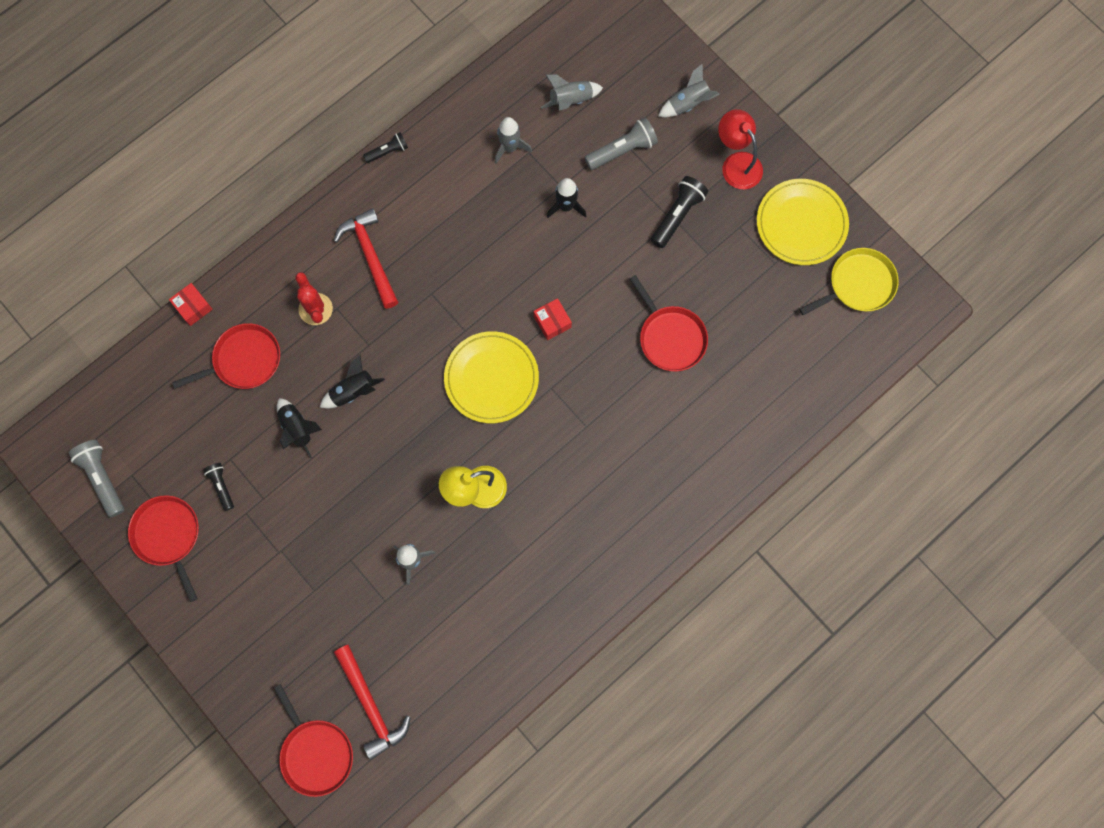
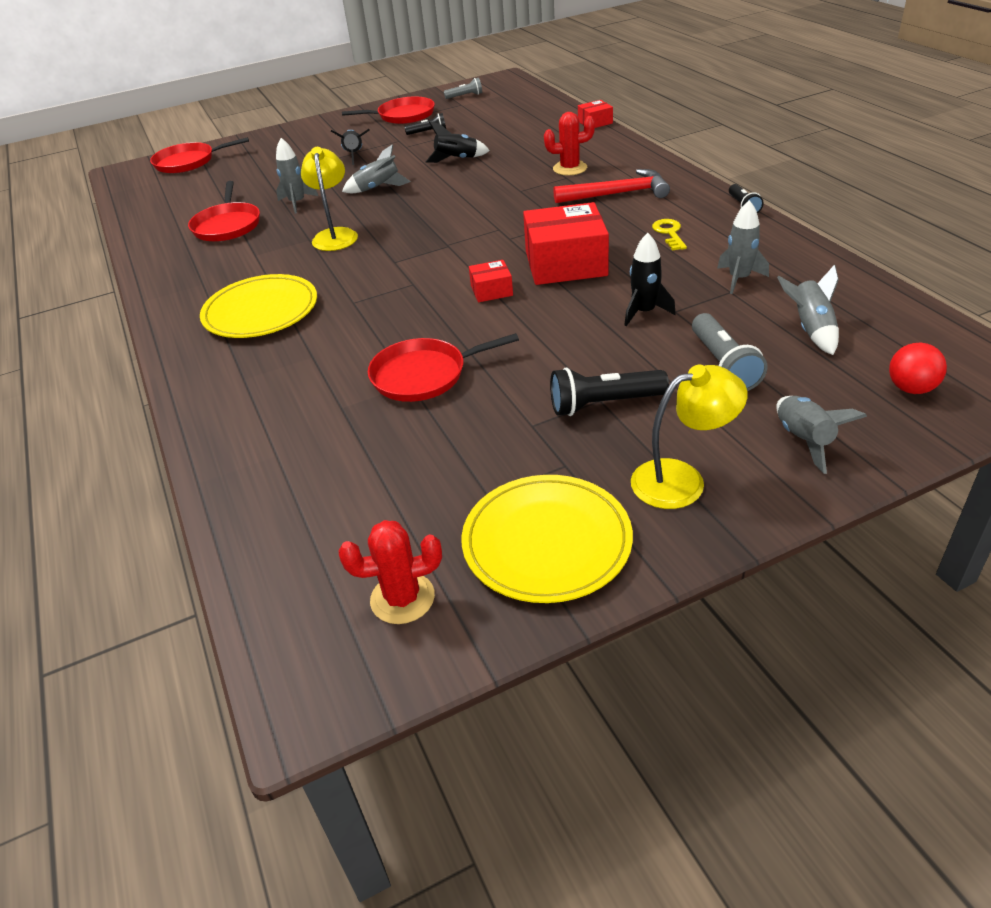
camera: 110 degrees right, 35 degrees down
(102, 478) = (465, 96): grey flashlight -> grey flashlight, size x0.61
(244, 360) = (534, 140): red pan -> red pan (227, 225)
(353, 391) = (476, 182): black rocket -> black rocket (354, 155)
(371, 705) = (198, 183): red hammer -> none
(372, 488) = (378, 188): none -> grey rocket
(442, 203) = (669, 233): none -> yellow key
(491, 378) = (446, 250): yellow plate -> yellow plate (261, 311)
(502, 275) = (565, 263): none -> red box
(627, 48) = (911, 388): none -> red ball
(677, 215) = (603, 404): black flashlight -> black flashlight turned 120 degrees clockwise
(737, 163) = (682, 479): red lamp -> yellow lamp
(858, 284) = (402, 598): yellow pan -> red cactus

